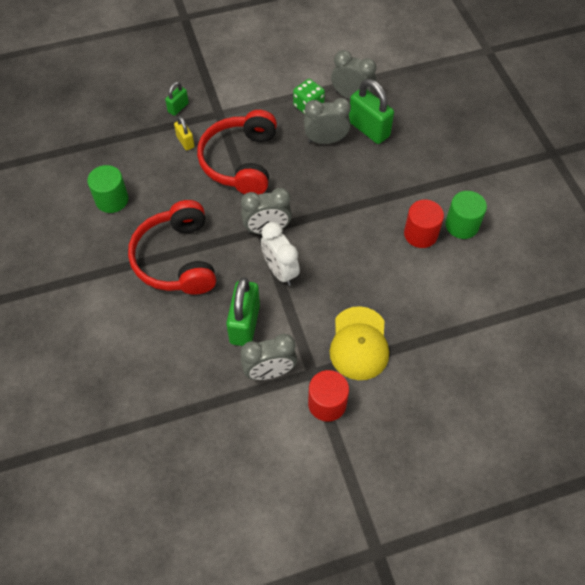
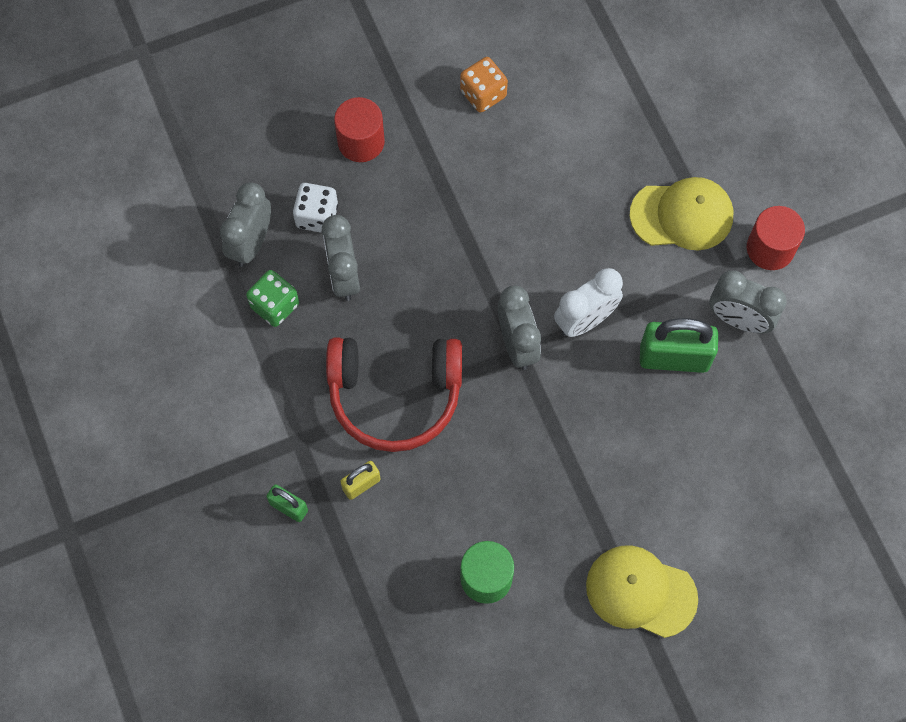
camera: 95 degrees left, 10 degrees up
(81, 283) = (640, 592): none -> yellow cap
(176, 259) = (582, 463): red headphones -> none
(269, 372) = (738, 319): grey clock -> grey clock turned 135 degrees clockwise
(369, 129) = (317, 216): green padlock -> white dice
(420, 234) = (503, 145): red cylinder -> red cylinder (361, 142)
(462, 225) = (483, 94): green cylinder -> orange dice

